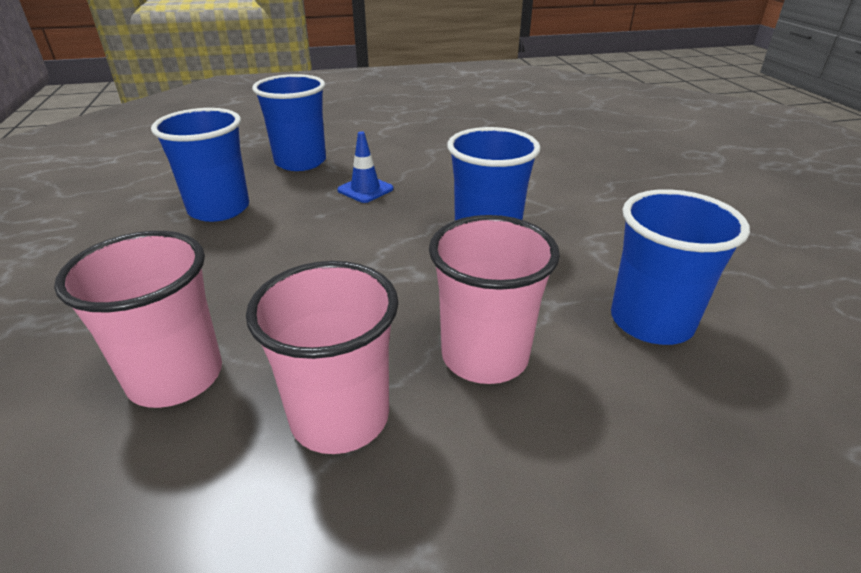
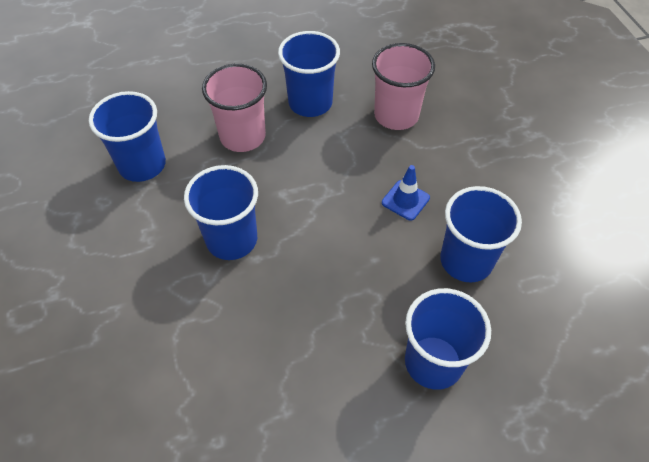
camera: 175 degrees right, 20 degrees up
(340, 417) = (310, 103): pink cup -> blue cup
(365, 189) = (345, 305): blue traffic cone -> blue traffic cone (405, 200)

